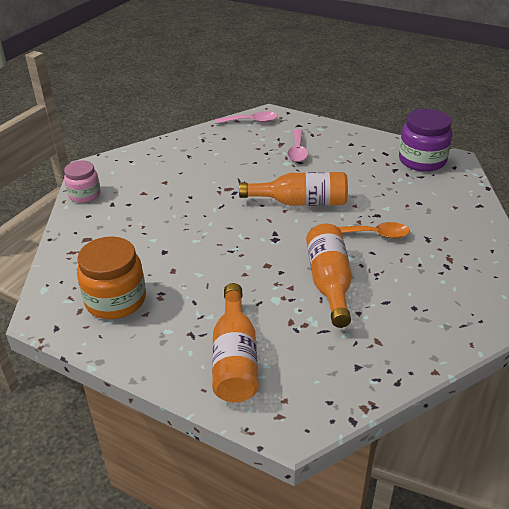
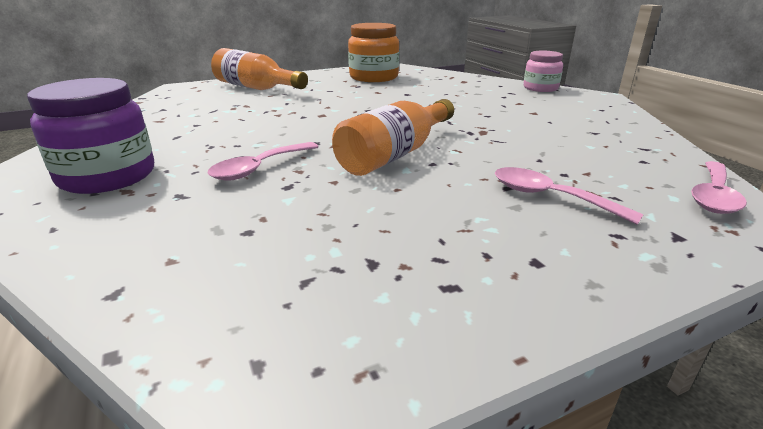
camera: 125 degrees right, 10 degrees down
(329, 282) = (249, 126): orange bottle -> none
(374, 234) = (259, 168): orange spoon -> pink spoon
(422, 160) = (356, 324): purple jar -> purple jar (108, 176)

